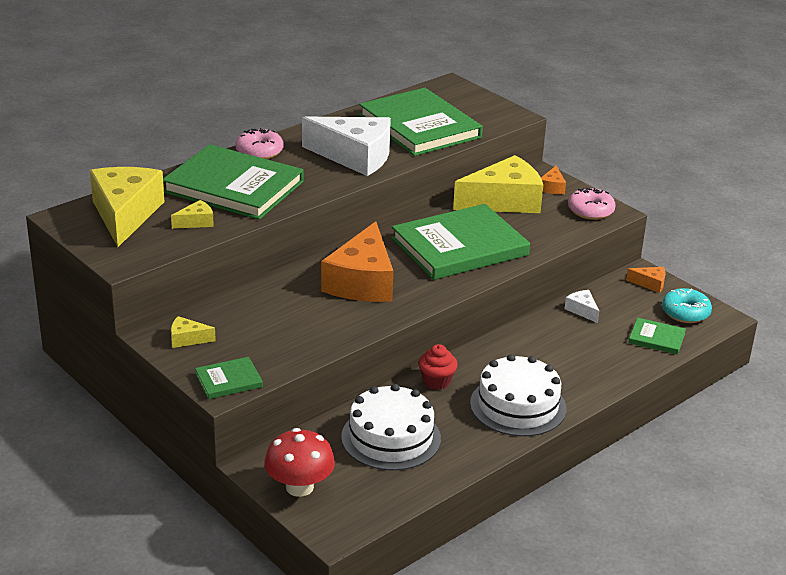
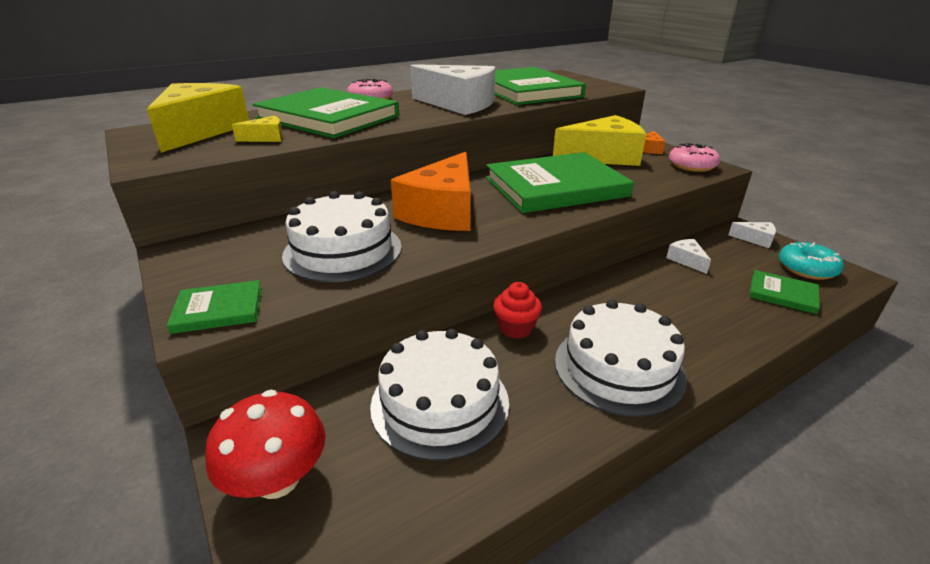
camera: 10 degrees right, 0 degrees up
(187, 339) = (210, 257): yellow cheese -> none
(293, 326) = (343, 250): none -> white cake
(650, 284) = (755, 239): orange cheese -> white cheese

